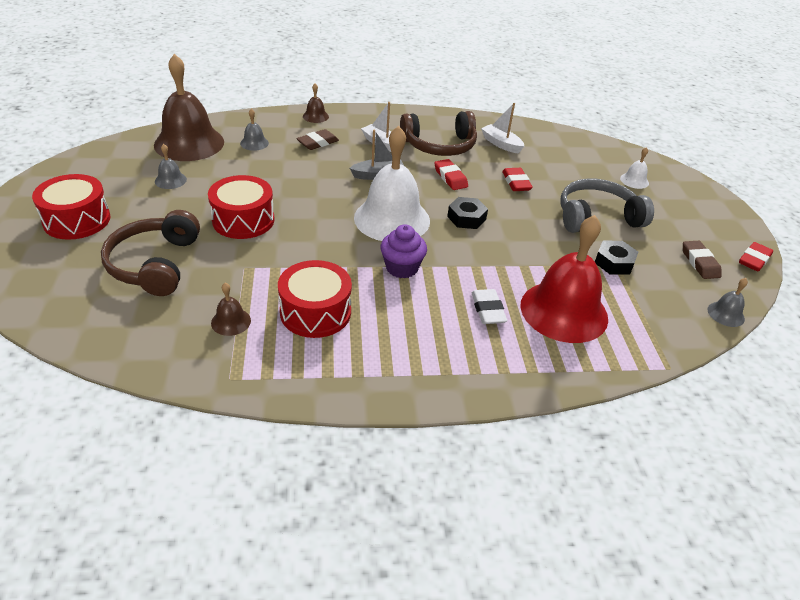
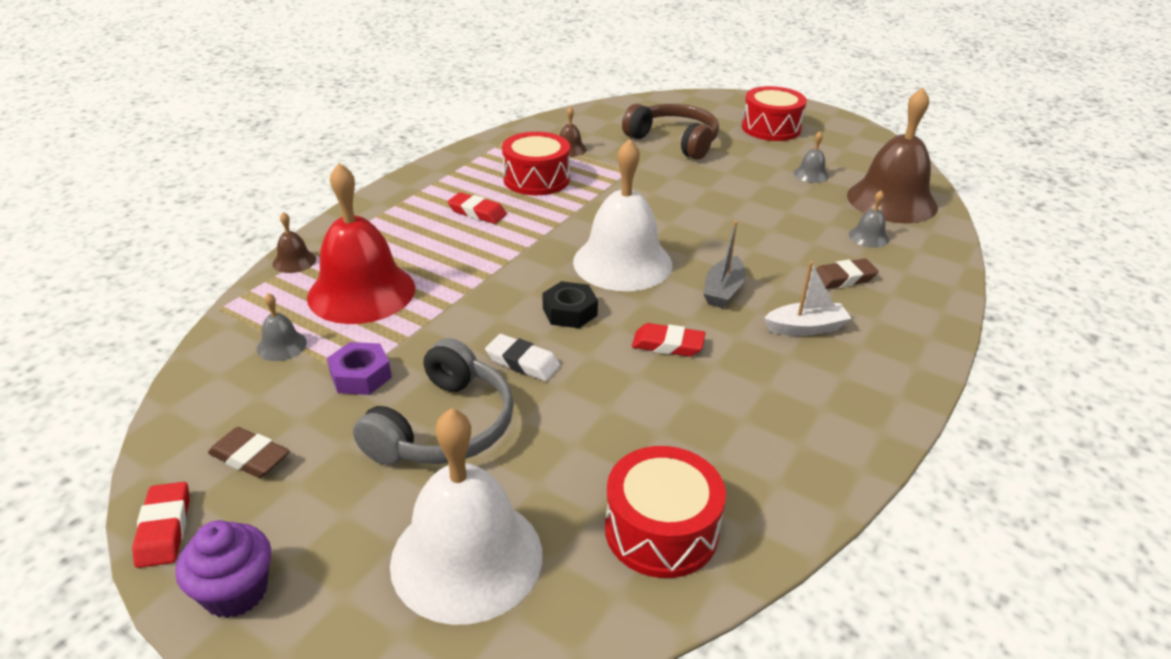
camera: 130 degrees right, 5 degrees down
(243, 220) = (703, 188): red drum -> red drum (661, 530)
(315, 116) = (930, 305): brown bell -> brown bell (294, 261)
(318, 143) = (842, 279): brown eraser -> brown eraser turned 75 degrees clockwise
(402, 268) = (538, 235): purple cupcake -> purple cupcake (236, 592)
(439, 145) = (765, 380): brown headphones -> none
(488, 310) = (426, 252): white eraser -> white eraser (523, 362)
(501, 144) = (723, 454): white boat -> none
(516, 182) = (600, 400): red eraser -> red eraser (477, 212)
(614, 262) = (361, 376): black nut -> purple nut
(634, 180) = (466, 557): white bell -> white bell, size x2.39
(726, 314) = (180, 403): grey bell -> grey bell (281, 345)

